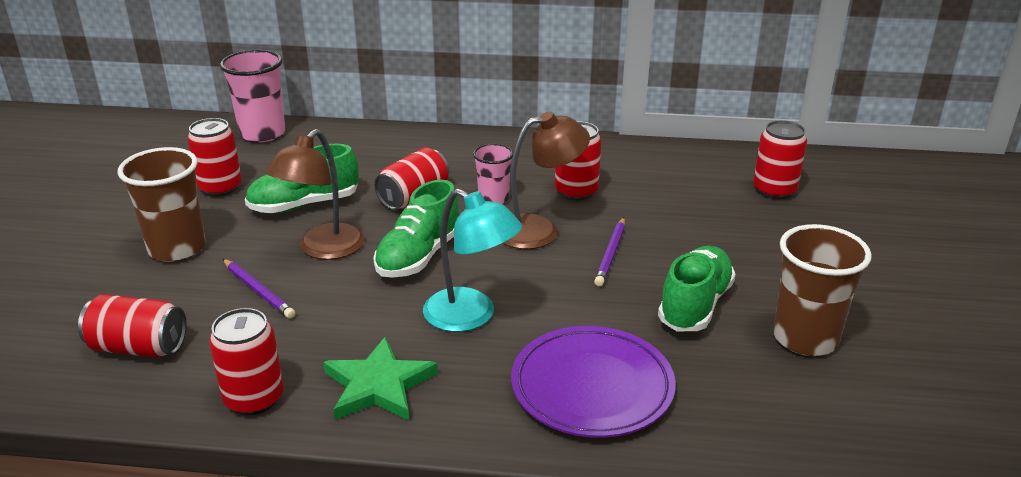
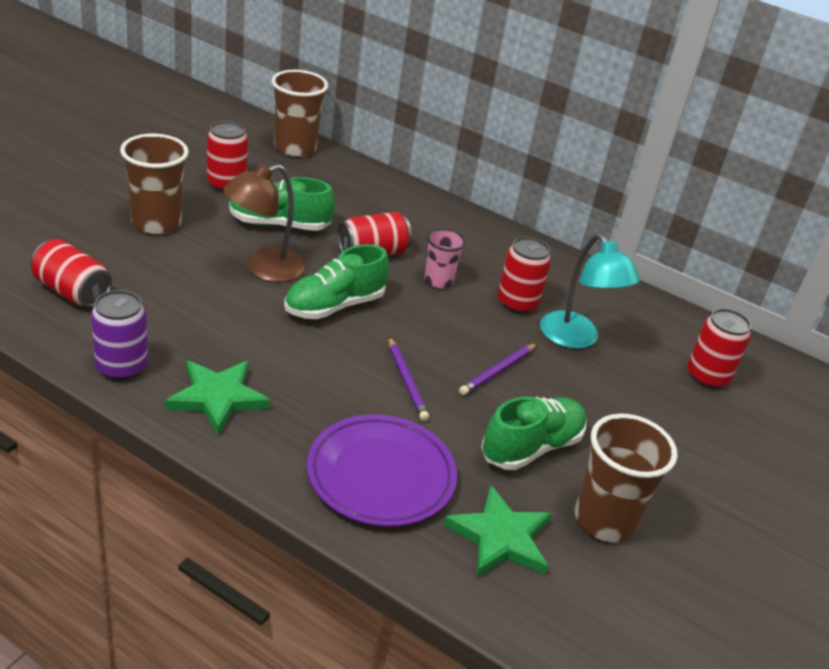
camera: 20 degrees right, 5 degrees up
(254, 398) = (121, 367): red can -> purple can
(258, 291) = (189, 283): purple pencil -> purple pencil (406, 381)
(262, 134) = (295, 148): pink cup -> brown cup
(471, 316) = (334, 374): turquoise lamp -> turquoise lamp (576, 339)
(539, 230) = (454, 324): brown lamp -> none
(739, 393) = (500, 537): none -> green star

